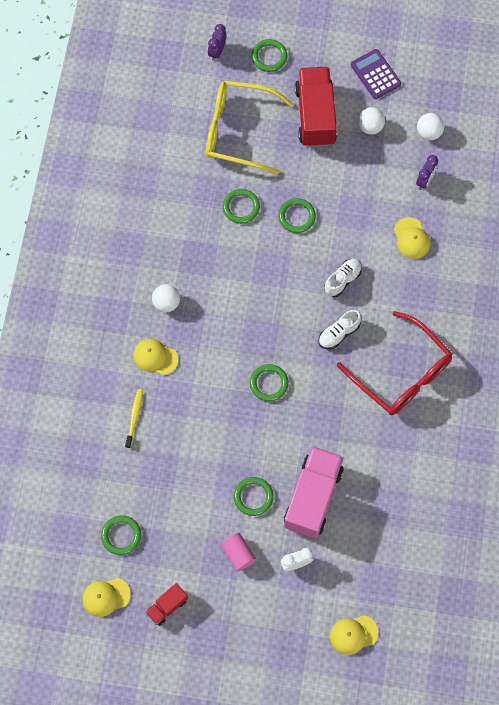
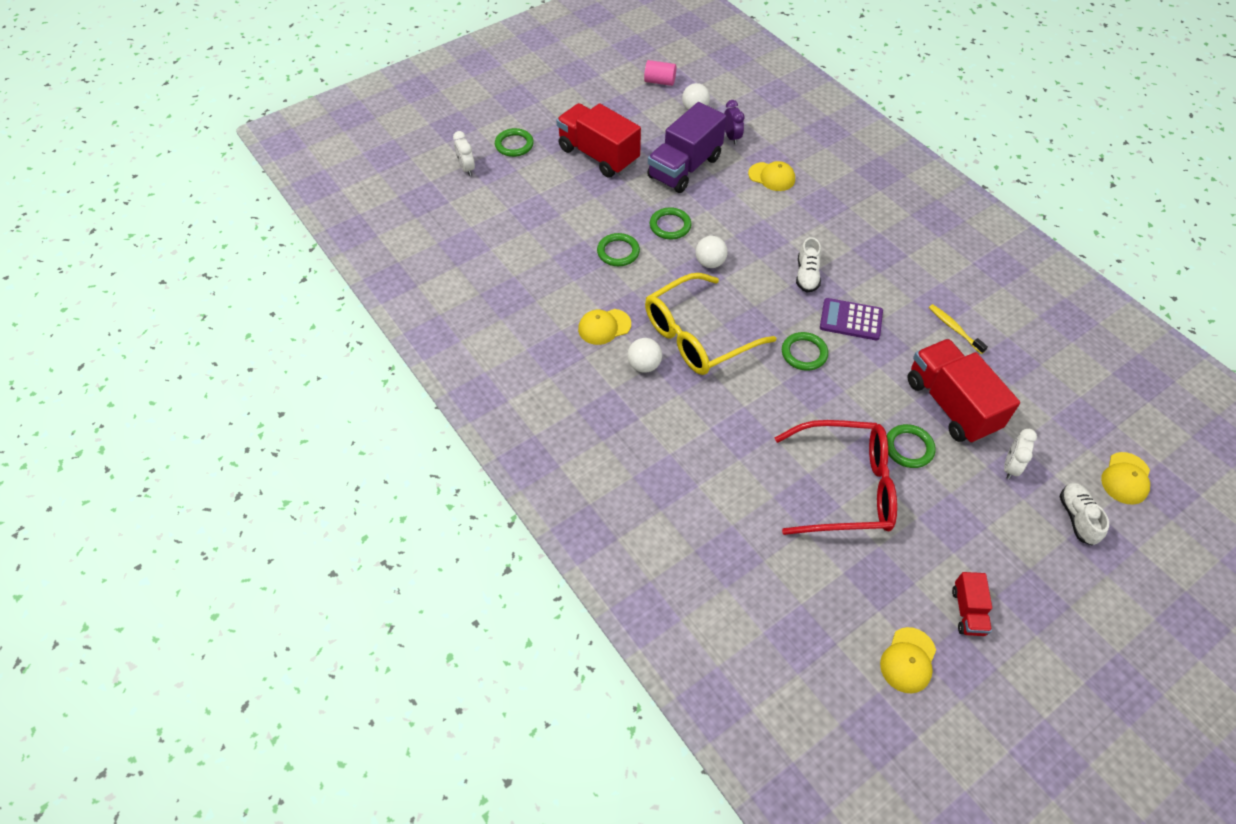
camera: 45 degrees left, 15 degrees down
(121, 535) = (849, 589): green ring -> none
(134, 417) = (731, 477): yellow toothbrush -> yellow toothbrush (954, 329)
(155, 357) = (687, 414): yellow cap -> yellow cap (604, 327)
(217, 51) = (466, 168): purple clock -> white clock
(238, 131) = (550, 205): yellow glasses -> yellow glasses (698, 336)
(238, 554) = (959, 505): pink cylinder -> pink cylinder (659, 81)
(313, 497) = (951, 405): pink truck -> red truck
(342, 280) = (760, 239): white shoe -> white shoe (1077, 518)
(361, 178) = (684, 168): none -> purple truck
(370, 127) = (648, 134): white ball -> white ball (710, 263)
(375, 74) = (610, 103): purple calculator -> purple calculator (851, 320)
(401, 373) = (887, 264): red glasses -> red glasses (845, 487)

